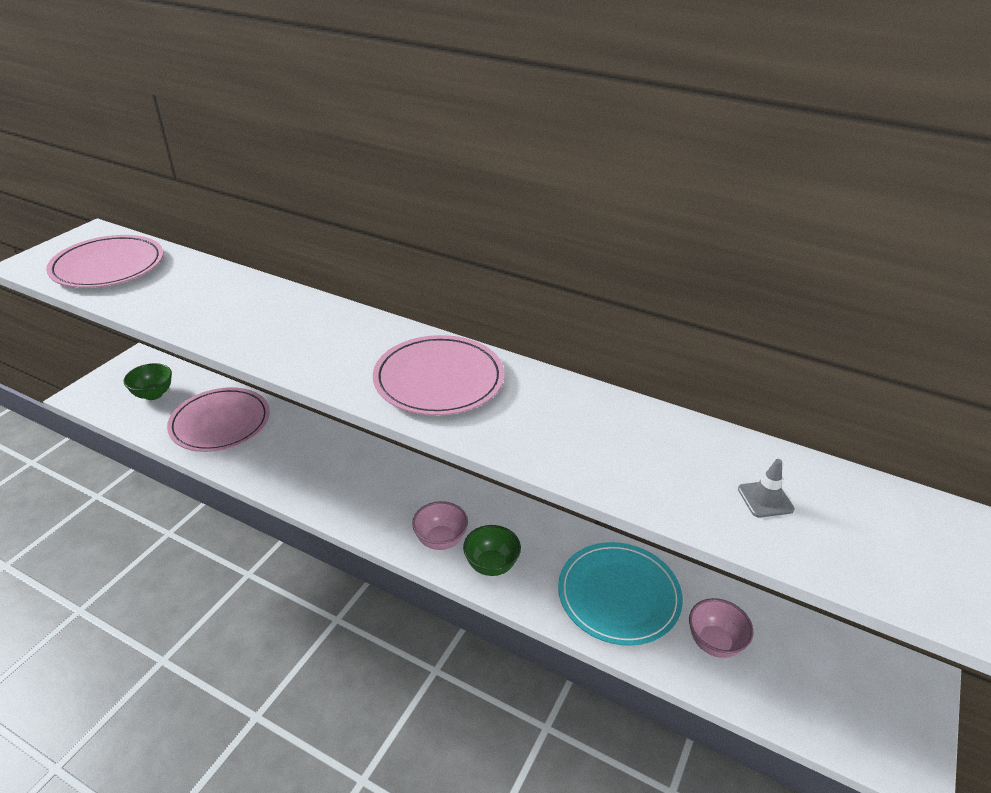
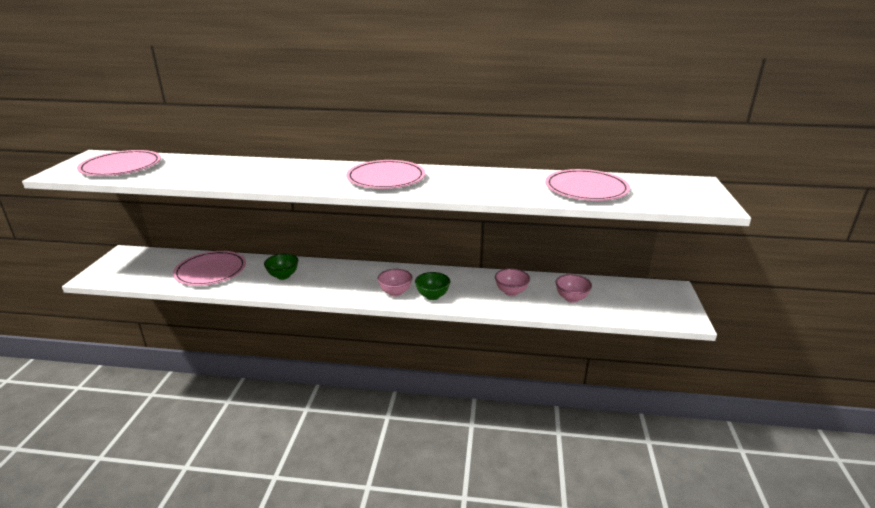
camera: 20 degrees left, 10 degrees down
(153, 394) = (149, 267): green bowl -> green bowl (283, 276)
(618, 595) = (511, 292): turquoise plate -> pink bowl
(765, 499) = (586, 189): grey traffic cone -> pink plate

